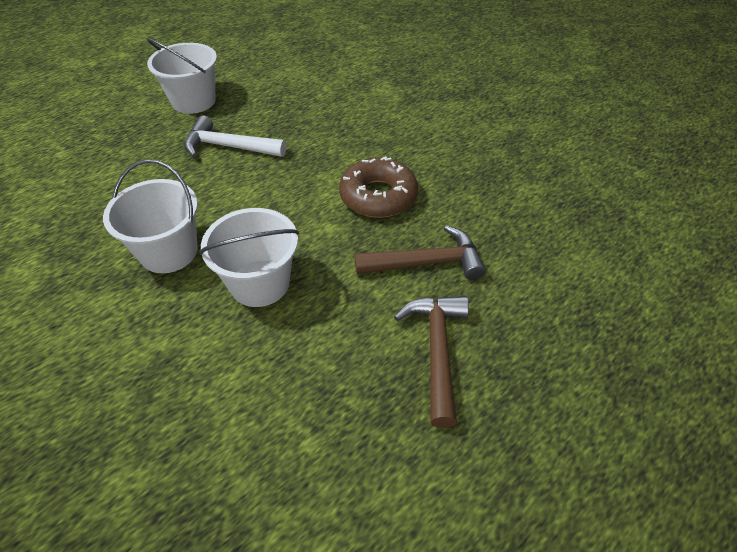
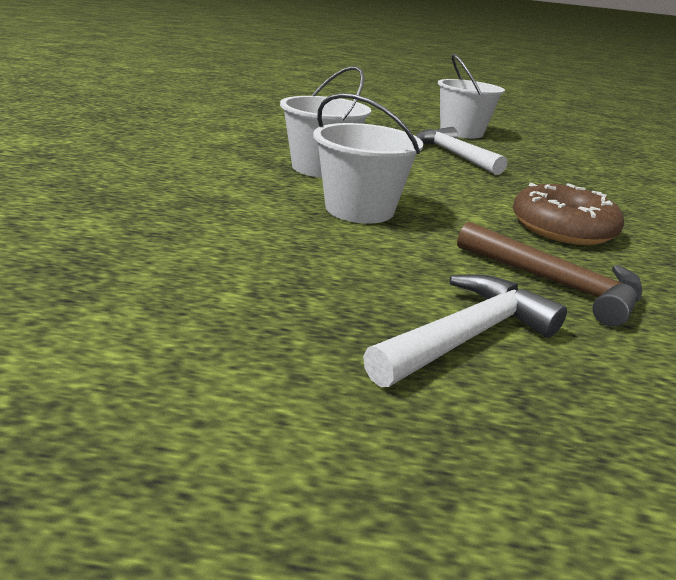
camera: 45 degrees right, 20 degrees down
(437, 351) = (466, 336): brown hammer -> white hammer

